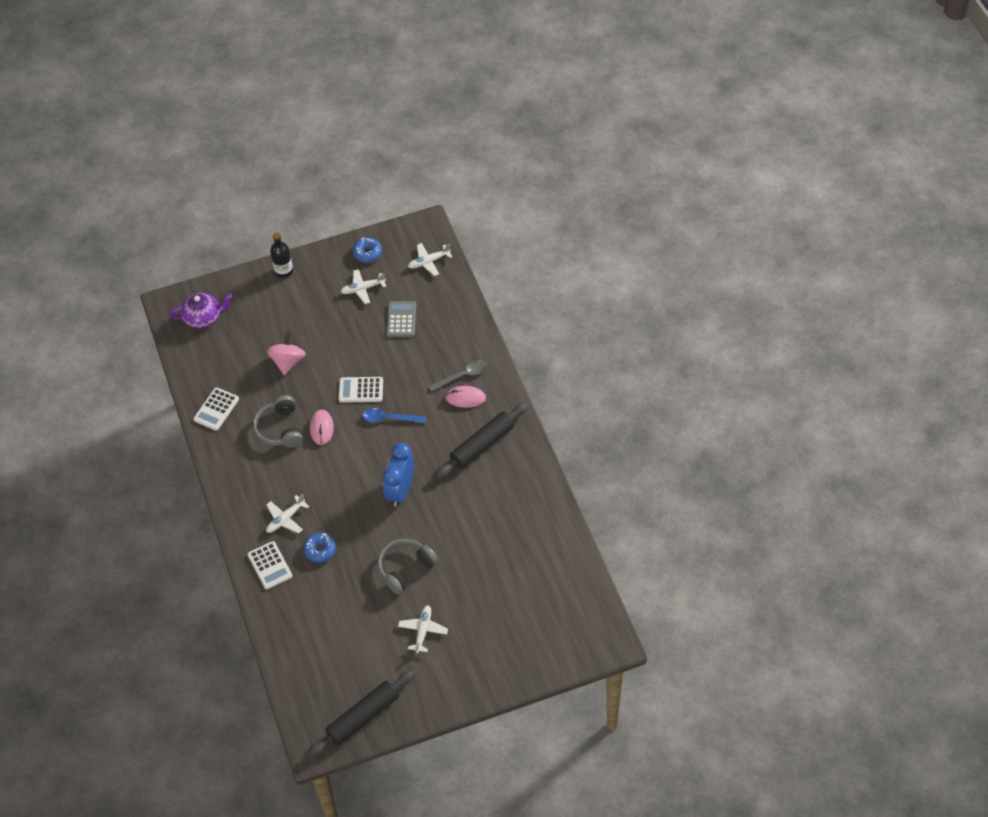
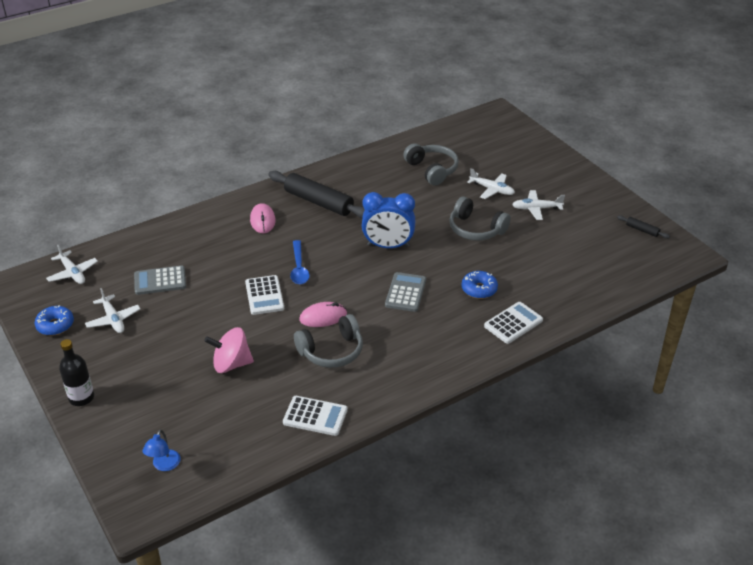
camera: 105 degrees left, 15 degrees down
(203, 317) = (164, 465): purple teapot -> blue lamp
(285, 519) = (451, 322): white plane -> white plane (492, 189)
(333, 493) = (405, 292): none -> grey calculator
(363, 717) = (642, 230): black rolling pin -> black rolling pin, size x0.44
(462, 376) = (234, 226): grey spoon -> none
(513, 552) = (432, 170): none -> grey headphones

